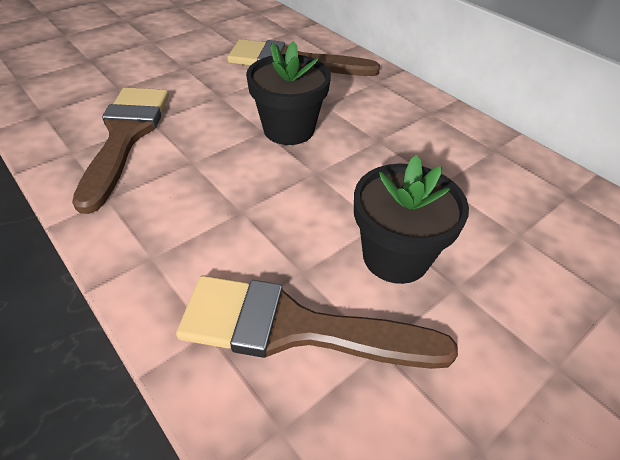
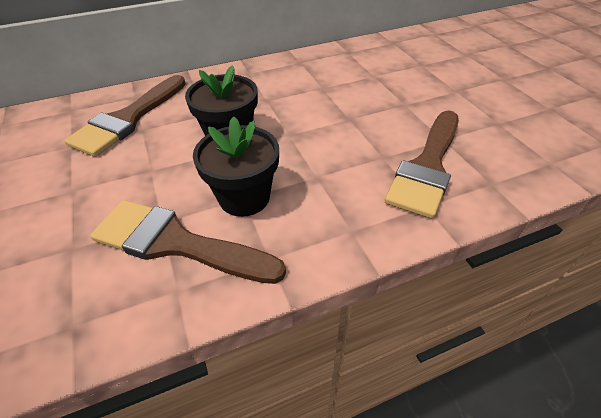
camera: 70 degrees left, 0 degrees up
(395, 256) = (379, 119): black flower pot -> black flower pot (244, 197)

